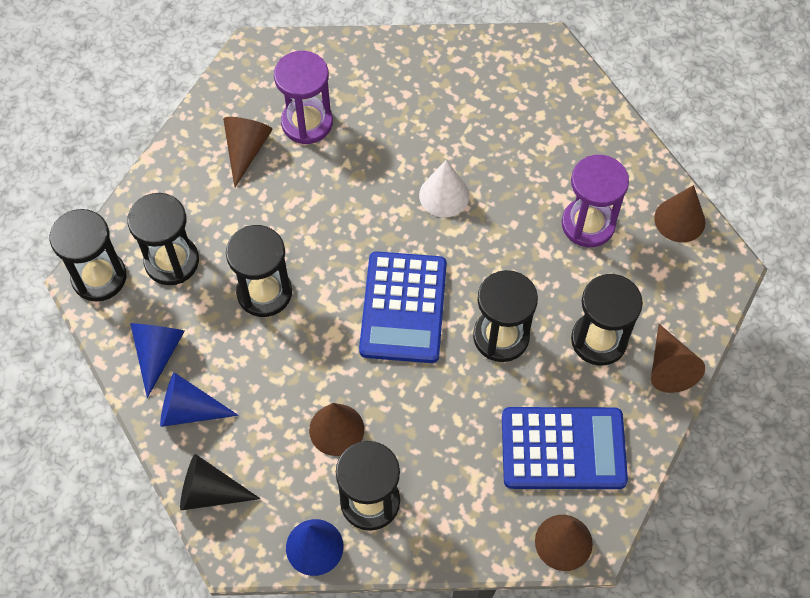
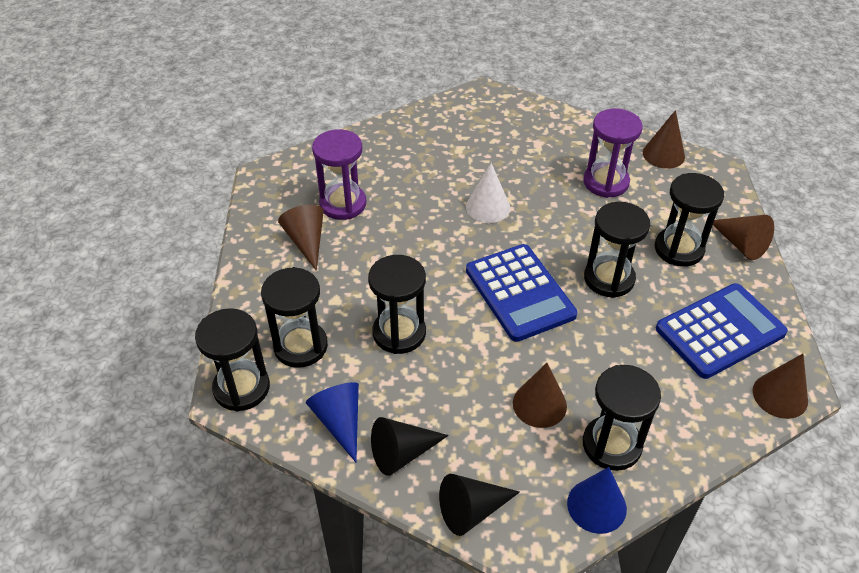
camera: 30 degrees left, 15 degrees down
(189, 410) = (402, 453): blue cone -> black cone

